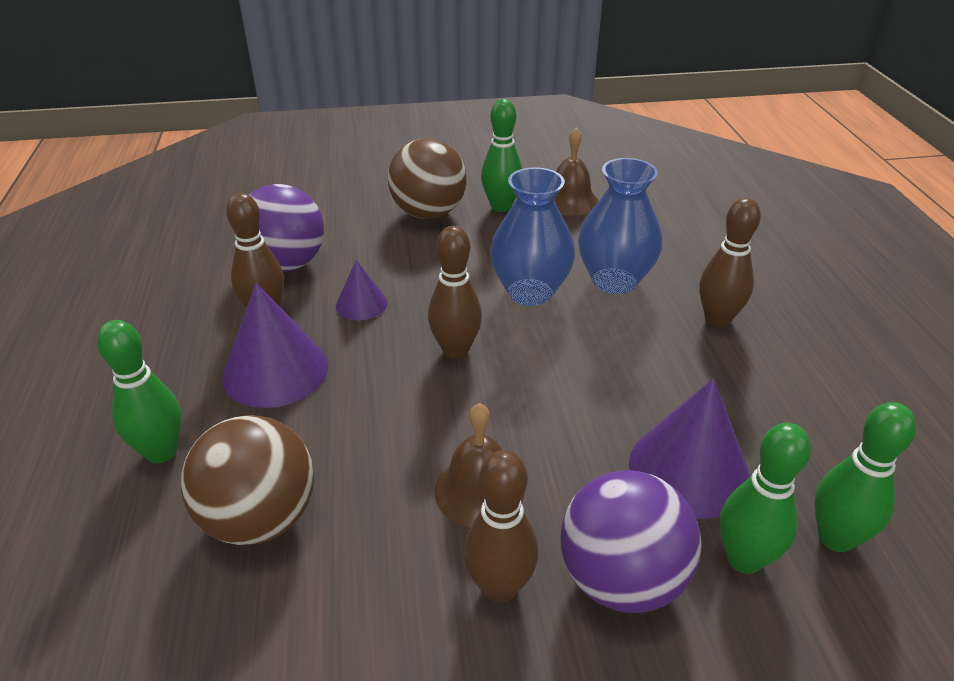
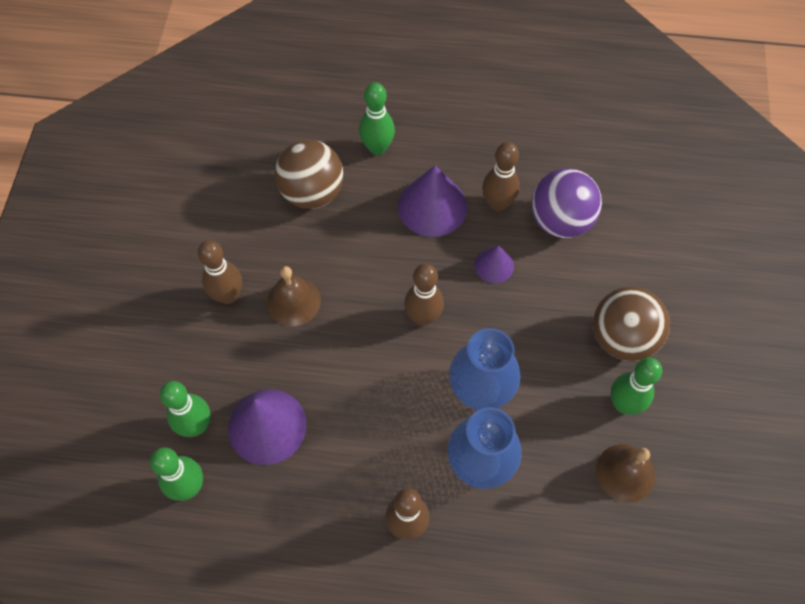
camera: 105 degrees right, 25 degrees up
(621, 579) = (210, 356): purple ball -> none

